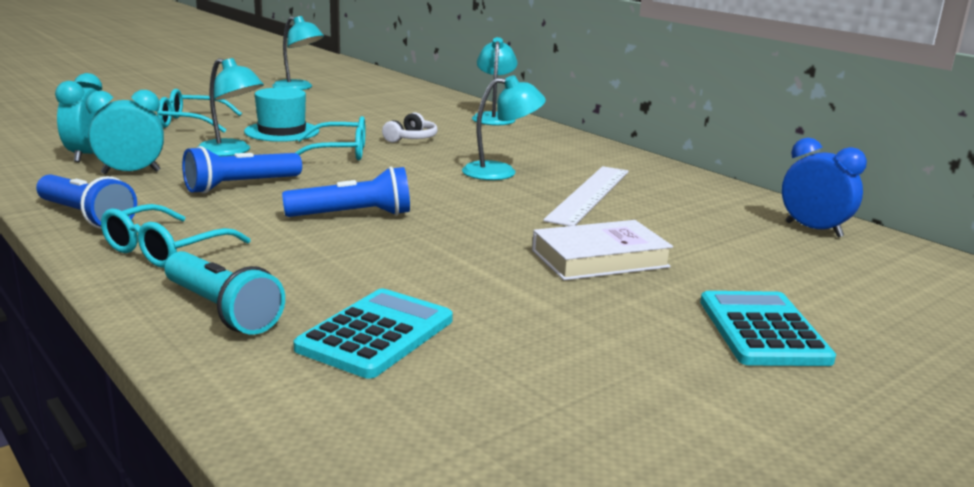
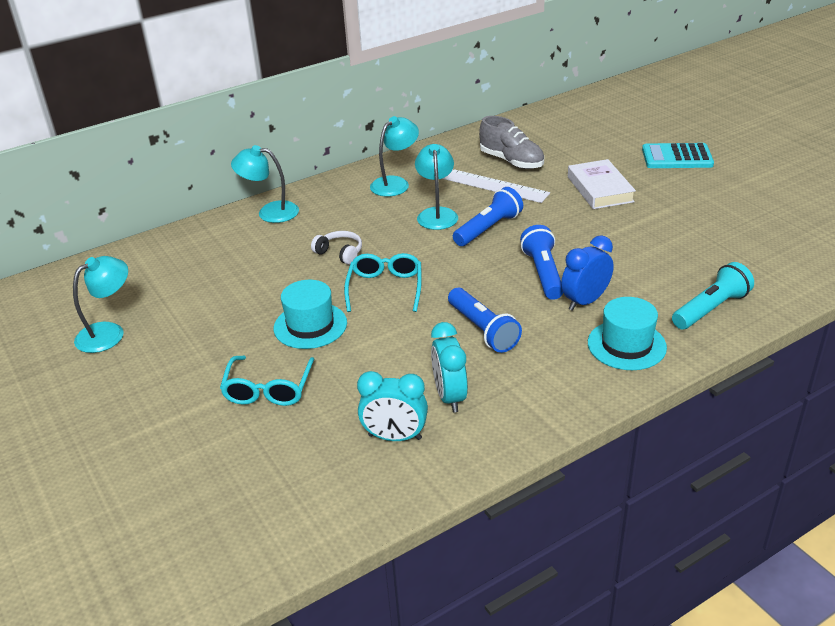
camera: 80 degrees left, 15 degrees up
(86, 217) = (569, 396): blue flashlight -> blue flashlight (488, 229)
(165, 250) = (626, 345): turquoise glasses -> turquoise hat
(231, 151) = (381, 348): turquoise lamp -> turquoise lamp (395, 183)
(376, 334) = (720, 258): turquoise calculator -> none
(665, 209) = (511, 161): none -> grey shoe
(813, 229) = (539, 123): blue clock -> blue clock (585, 301)

